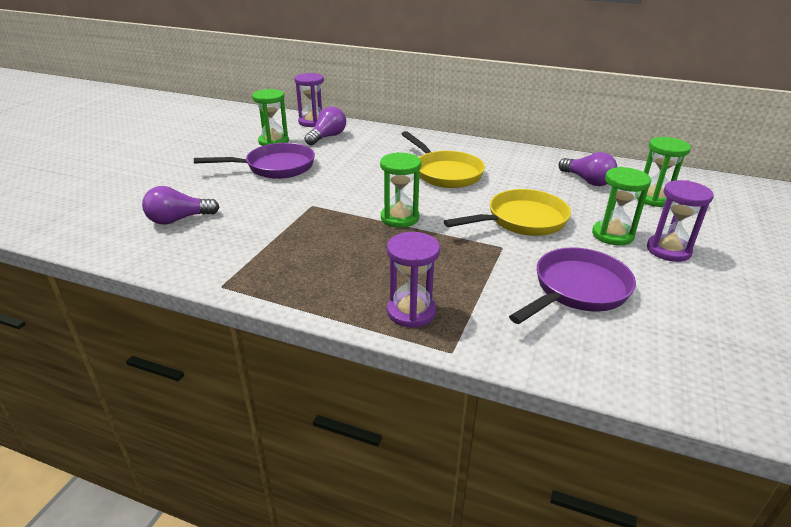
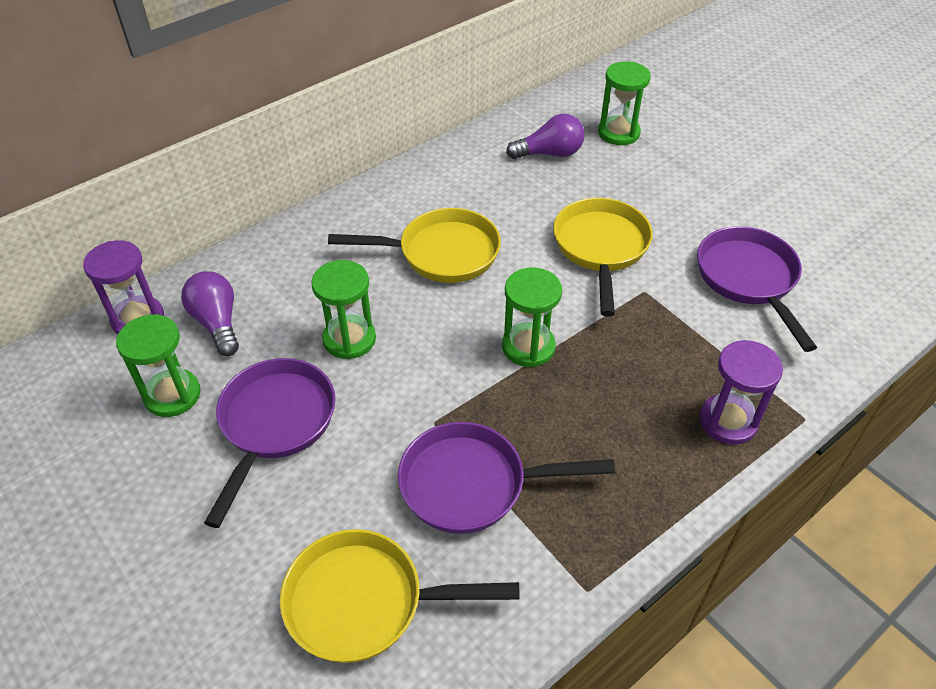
camera: 60 degrees left, 15 degrees up
(178, 219) = (365, 602): purple light bulb -> yellow pan
(276, 228) = (472, 484): none -> purple pan
(612, 235) = (669, 201): green hourglass -> green hourglass (349, 339)
(668, 250) = (715, 183): purple hourglass -> none

